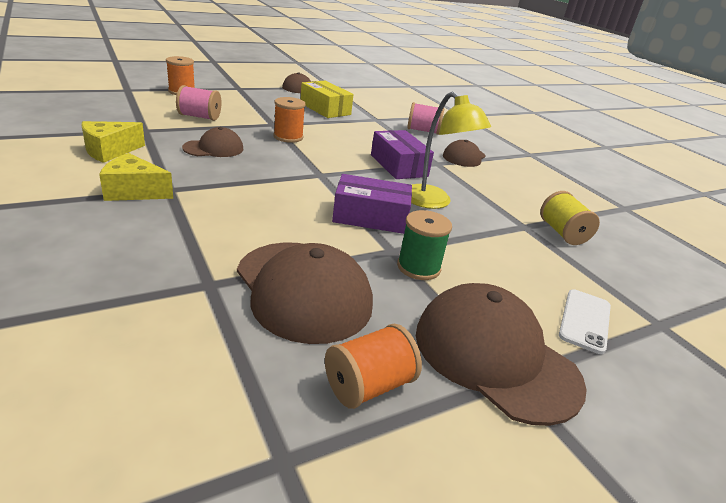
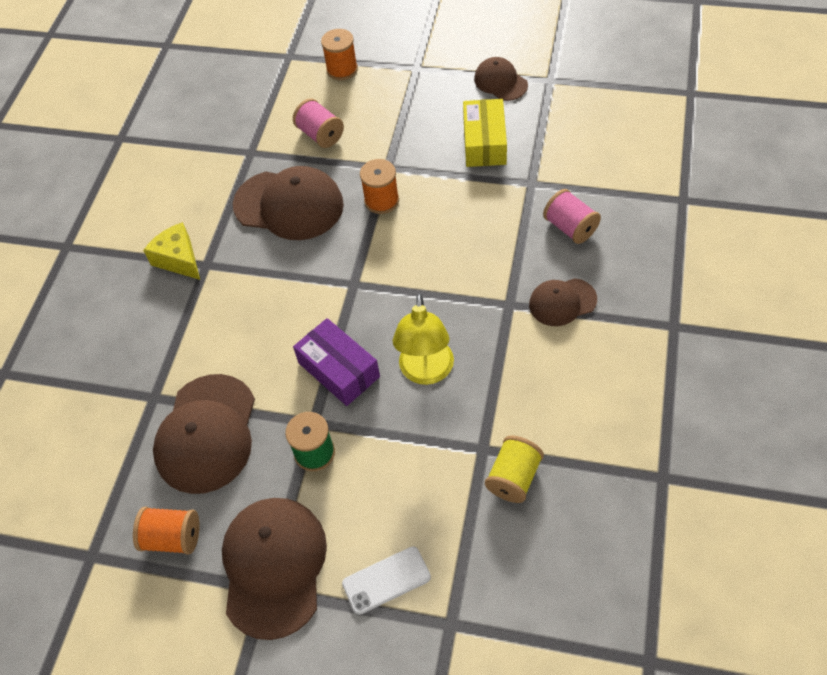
camera: 50 degrees right, 25 degrees up
(109, 151) = (198, 186): yellow cheese -> none
(213, 148) = (289, 205): brown cap -> brown cap, size x1.79
(398, 165) = (455, 294): purple box -> none

